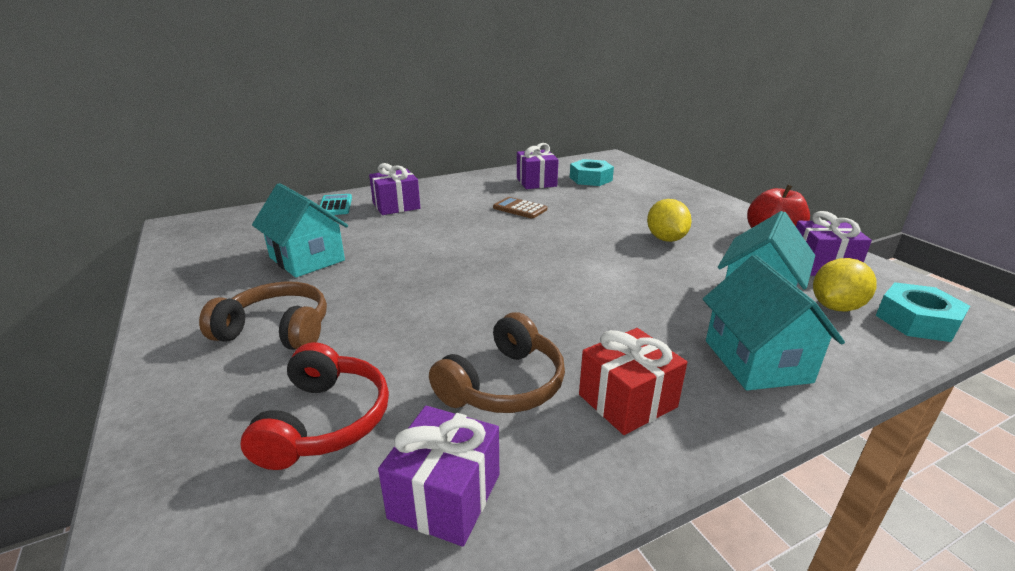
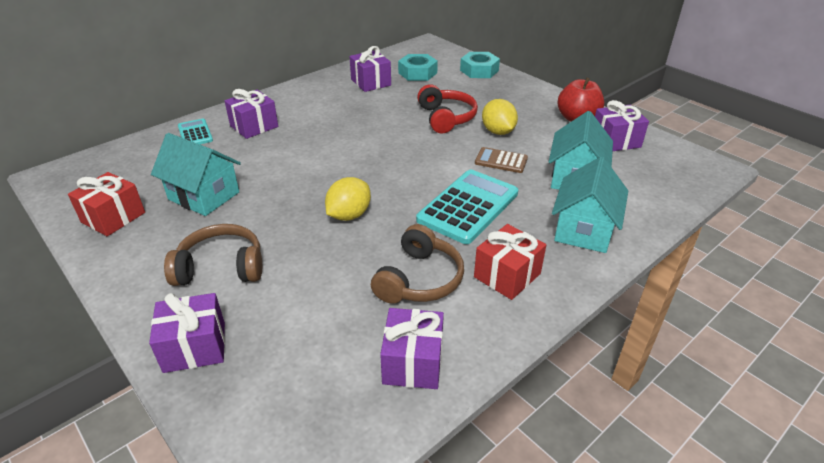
camera: 15 degrees left, 10 degrees up
(187, 414) = (195, 347): none -> purple gift
(206, 266) = (113, 217): none -> red gift
(325, 421) = (304, 331): red headphones -> red headphones (446, 118)
(520, 209) = (368, 115): brown calculator -> brown calculator (501, 161)
(601, 310) = (468, 207): none -> turquoise calculator
(756, 361) = (583, 230): turquoise house -> turquoise house turned 45 degrees clockwise
(835, 307) = (629, 177): yellow lemon -> yellow lemon (349, 215)
(916, 321) = (680, 180): turquoise nut -> turquoise nut (479, 70)

